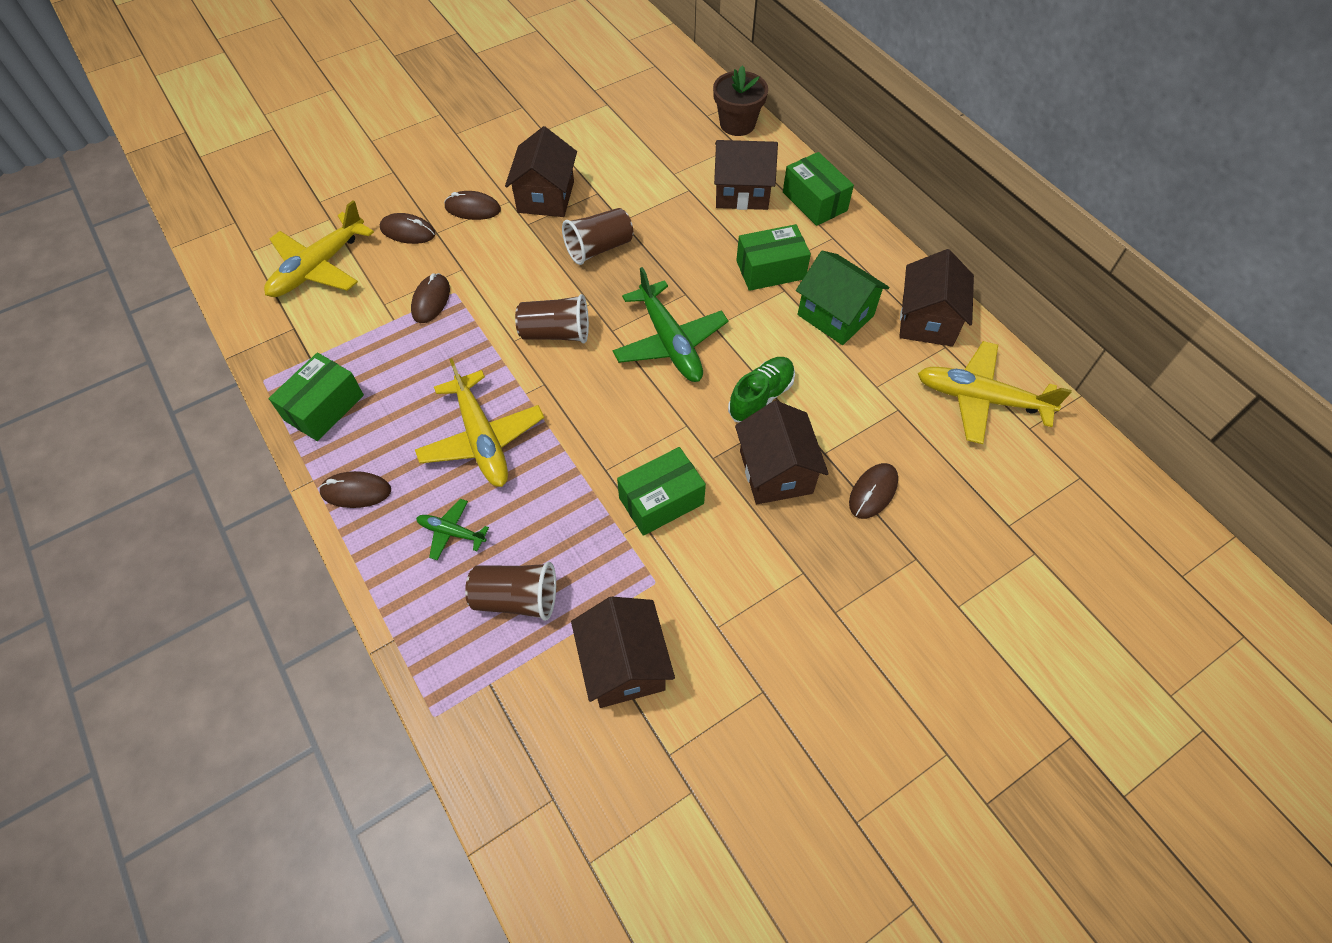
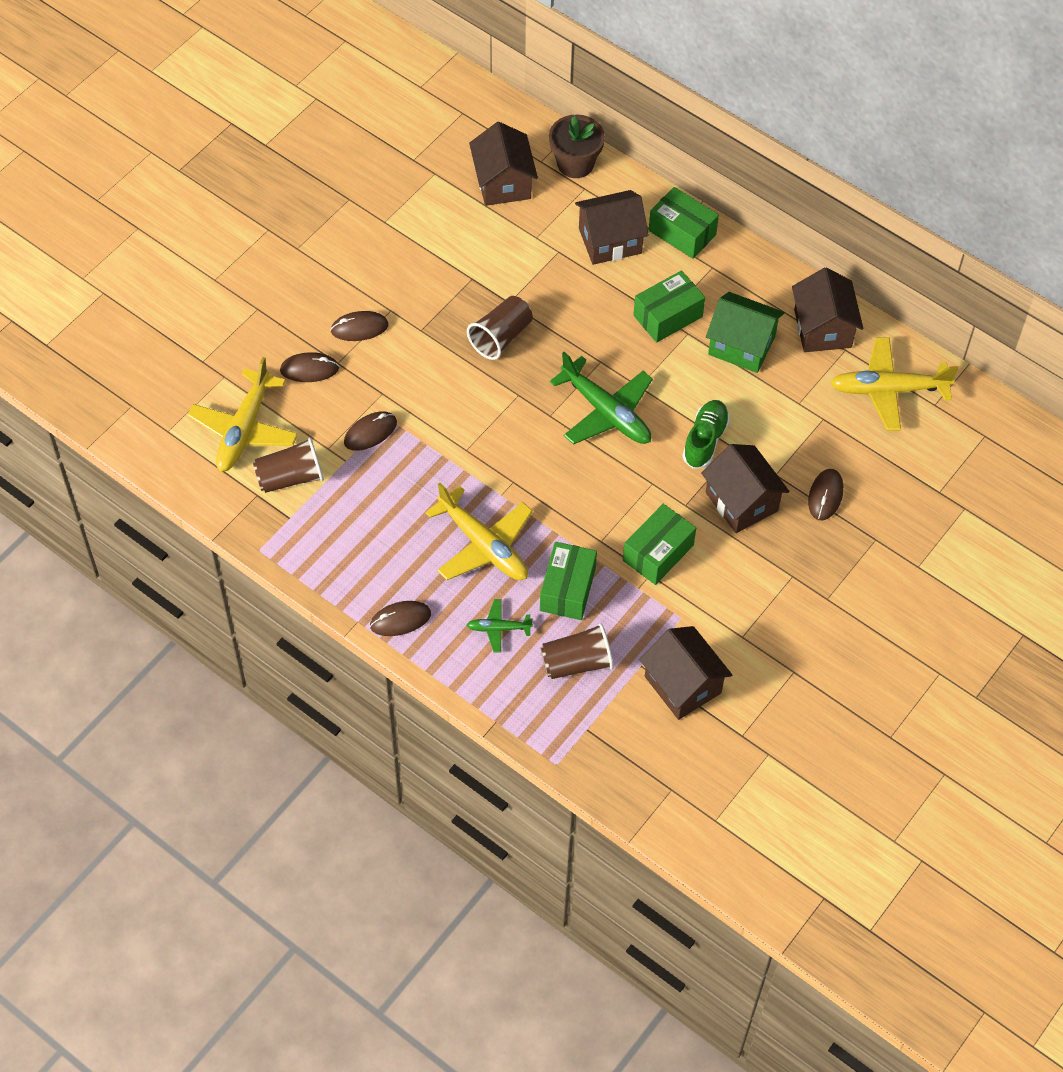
camera: 20 degrees left, 0 degrees up
(324, 407) = (330, 558): green box -> green box (567, 589)
(431, 300) = (370, 432): brown mouse -> brown mouse turned 60 degrees clockwise
(546, 197) = (424, 296): brown house -> brown house (503, 183)
(556, 333) = (501, 432): brown cup -> brown cup (290, 477)

